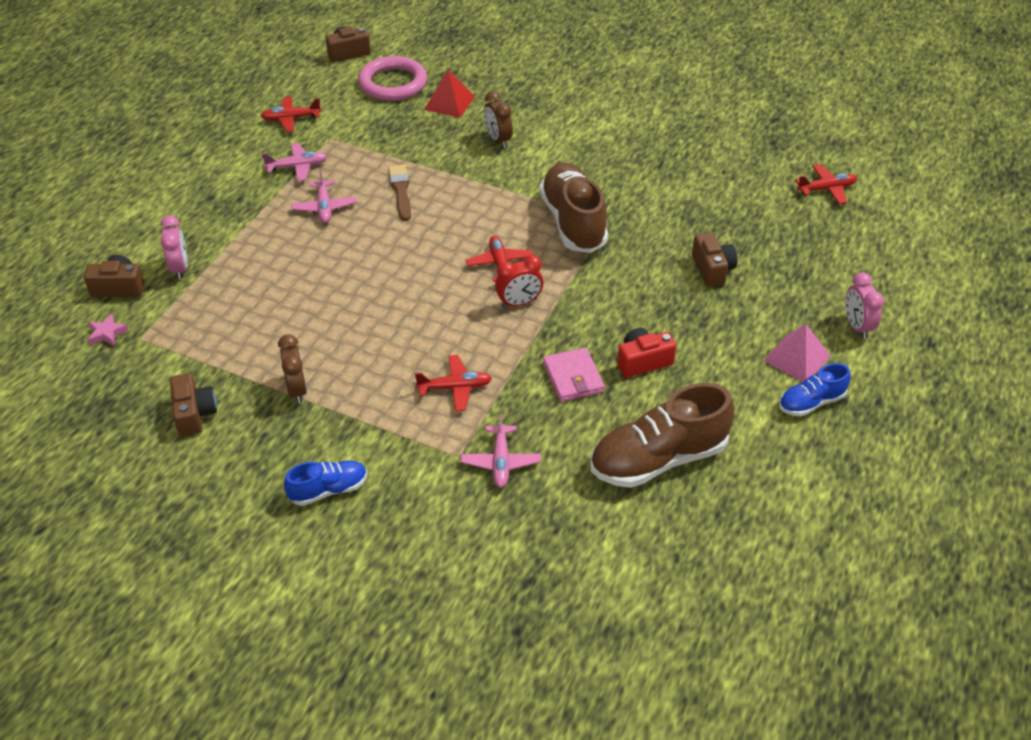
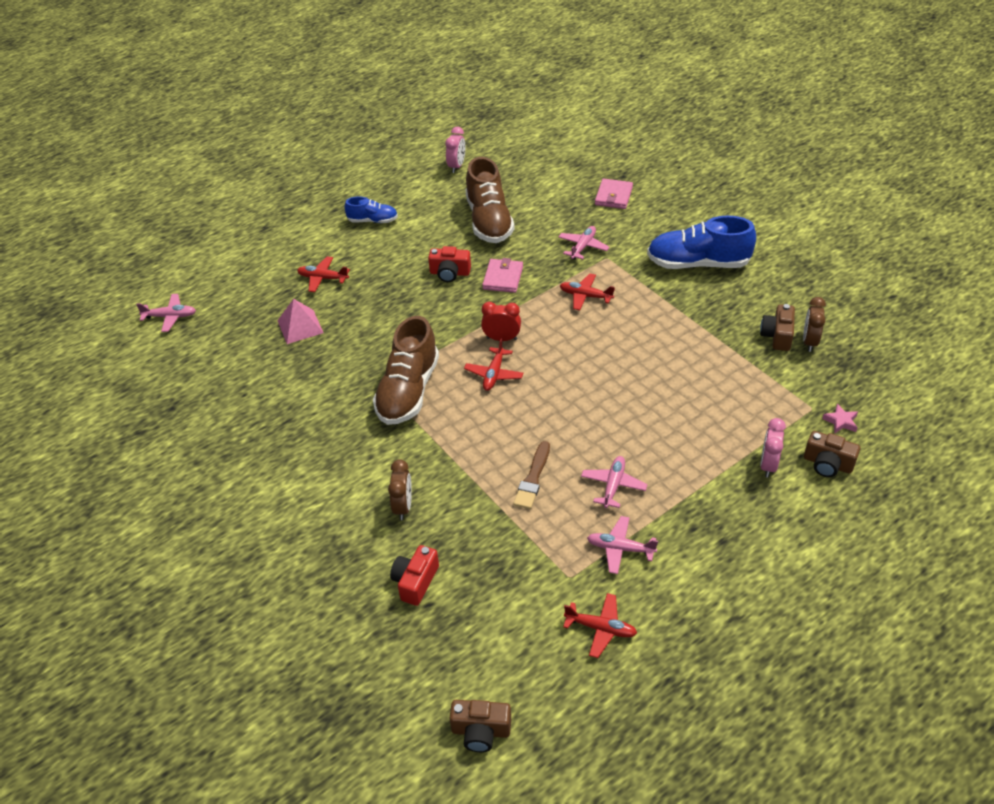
camera: 150 degrees left, 0 degrees up
(297, 390) = (697, 329): brown clock -> brown clock (809, 342)
(328, 490) = (698, 263): blue shoe -> blue shoe, size x1.88
(393, 83) = (457, 643): pink ring -> none
(449, 103) = (415, 581): red pyramid -> red camera
(508, 577) = (613, 196): none -> pink wallet
(658, 459) = (489, 221): brown shoe -> brown shoe turned 75 degrees clockwise
(712, 269) = (342, 316): brown camera -> none
(796, 358) = (353, 245): pink pyramid -> pink pyramid (300, 326)
(826, 189) = (187, 349): red plane -> red plane (323, 278)
(857, 326) = (294, 250): pink clock -> pink clock (457, 166)
(886, 211) = (170, 316): none -> pink plane

